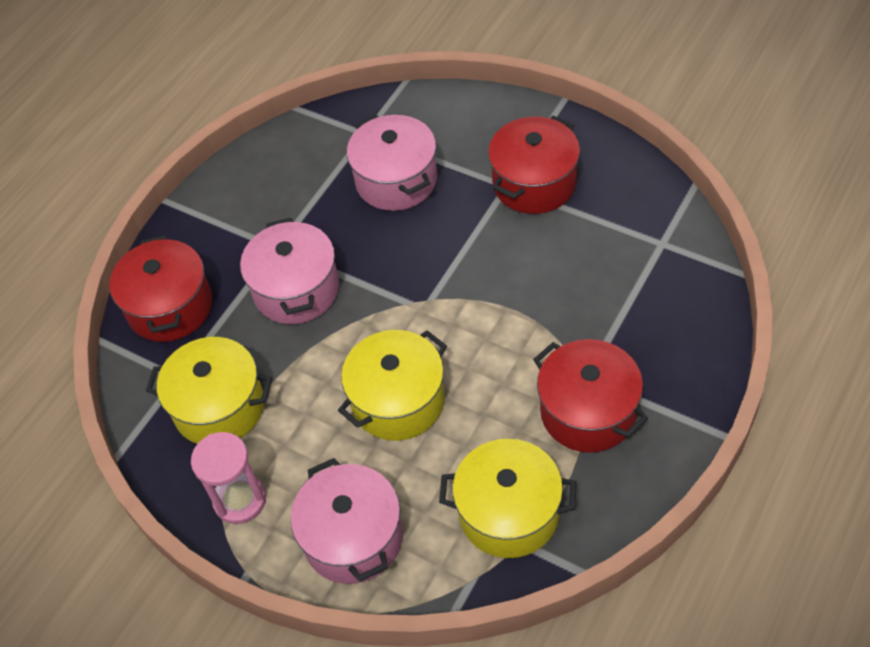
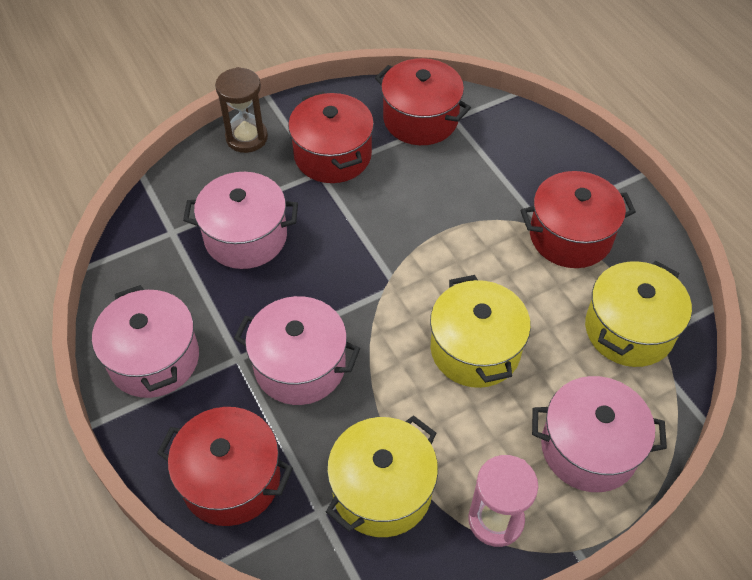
camera: 65 degrees left, 0 degrees up
(240, 198) = (154, 359): none -> pink pot
(503, 115) = (246, 137): none -> brown hourglass
(637, 219) = (420, 119): none -> red pot

